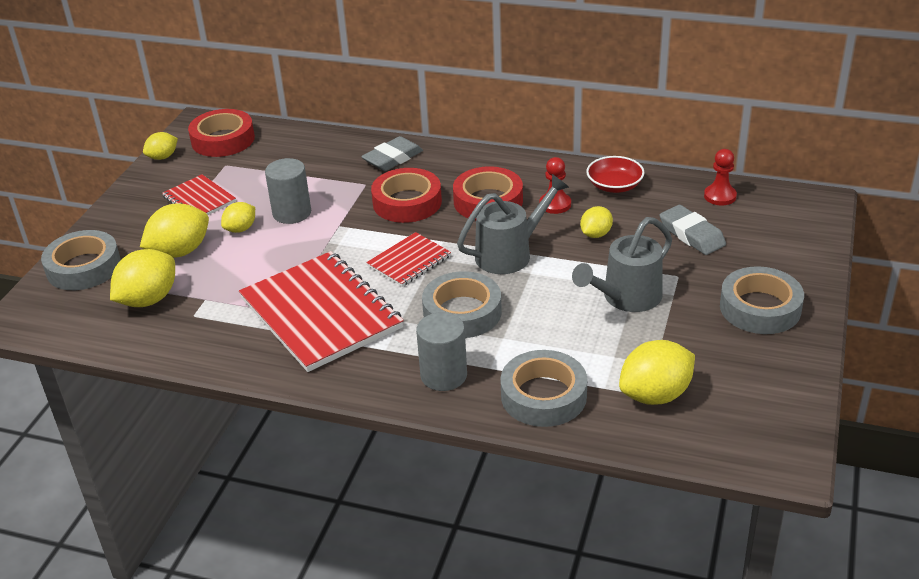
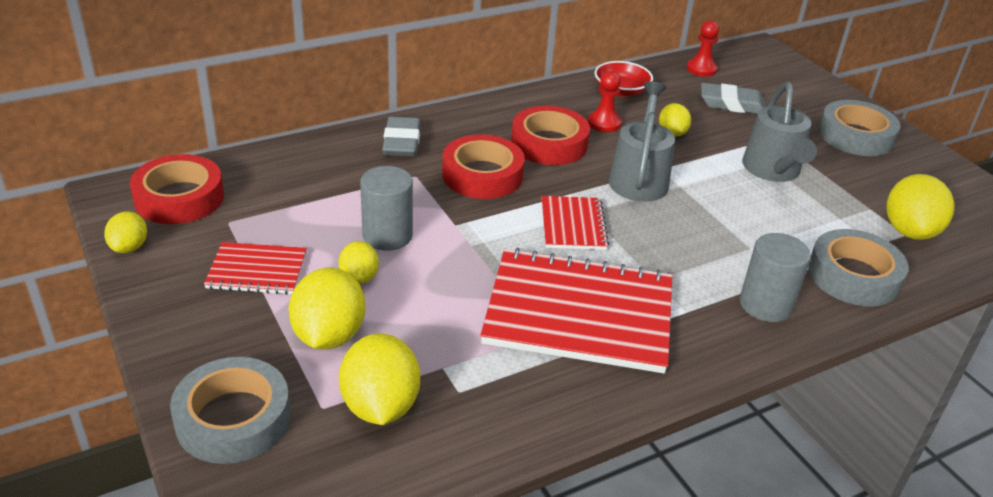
camera: 50 degrees left, 0 degrees up
(462, 312) = (688, 244): grey tape -> none

